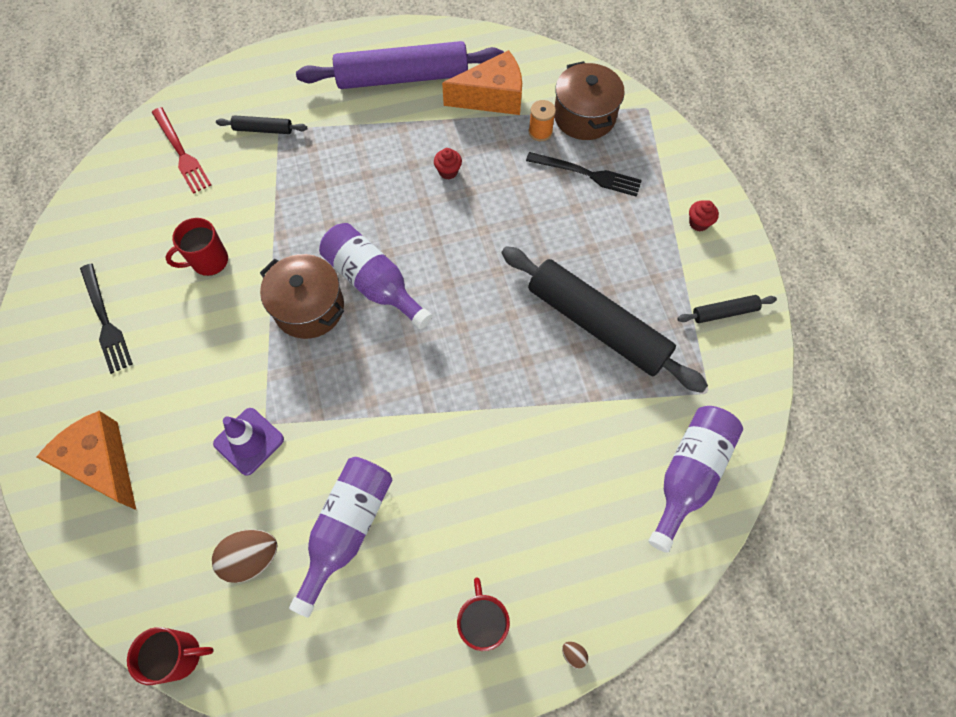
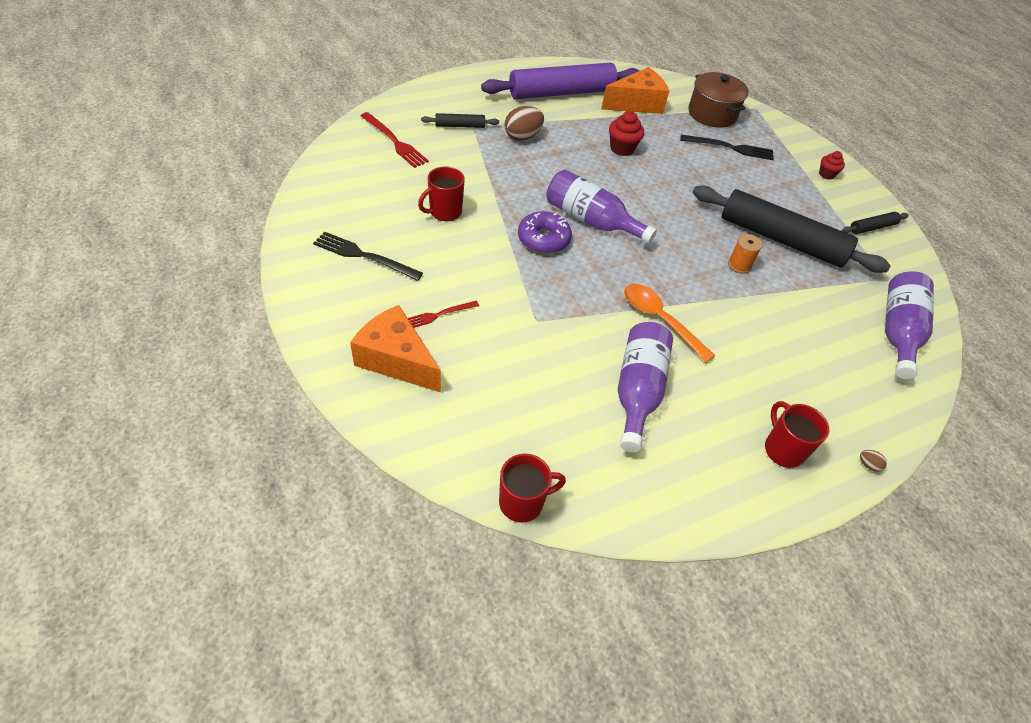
camera: 15 degrees left, 15 degrees down
(105, 321) = (364, 256): black fork -> black fork turned 150 degrees clockwise
(163, 407) = (439, 315): none -> red fork
(249, 441) = (526, 334): purple traffic cone -> none
(251, 558) = (561, 420): brown egg -> brown egg (522, 137)
(309, 308) = (543, 239): brown pot -> purple donut
(405, 433) = (659, 320): none -> orange spoon
(448, 171) = (622, 148): red cupcake -> red cupcake, size x1.53
(540, 132) = (683, 123): orange spool -> orange spool (739, 265)

